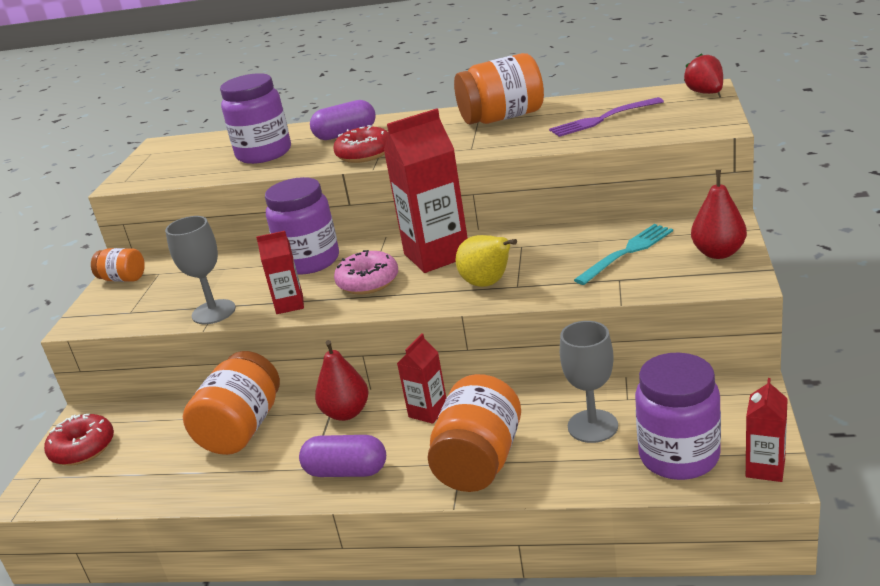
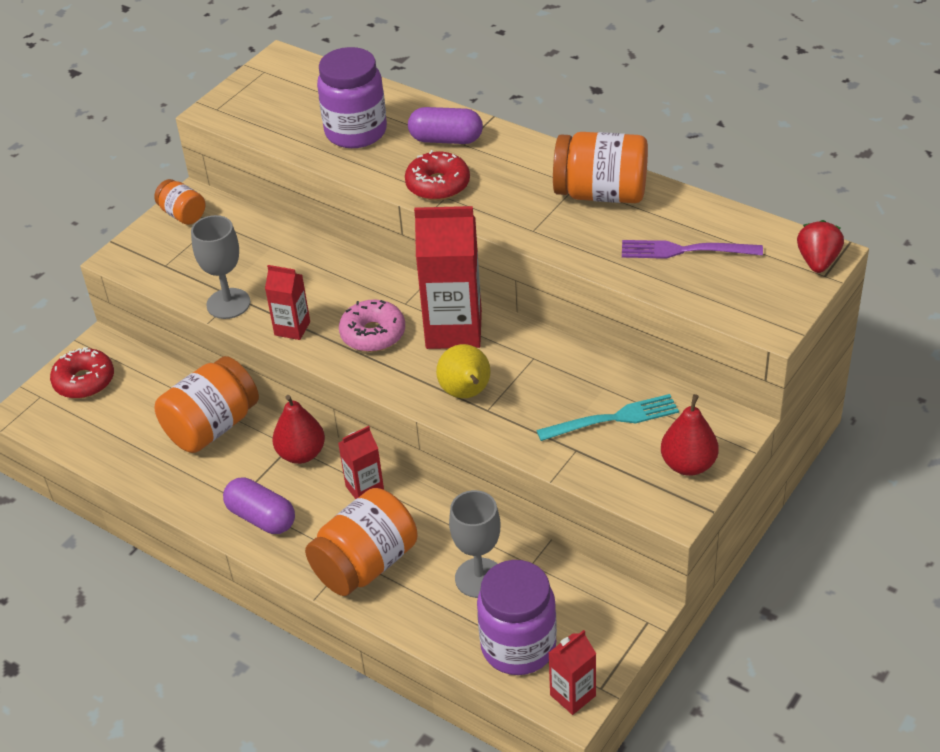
camera: 25 degrees right, 15 degrees up
(310, 261) = (345, 277): purple jar -> none

